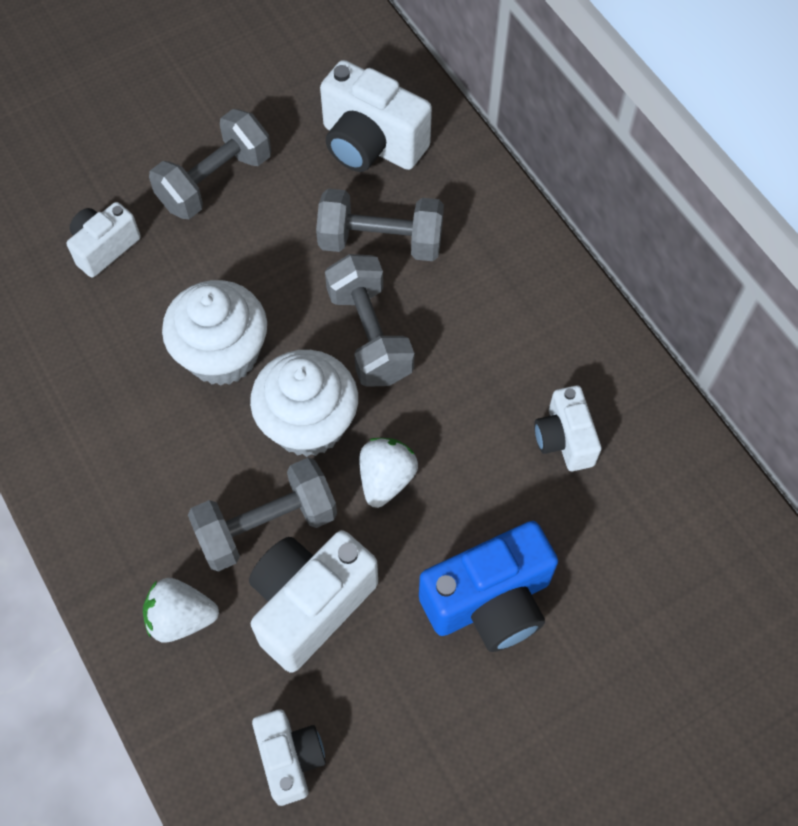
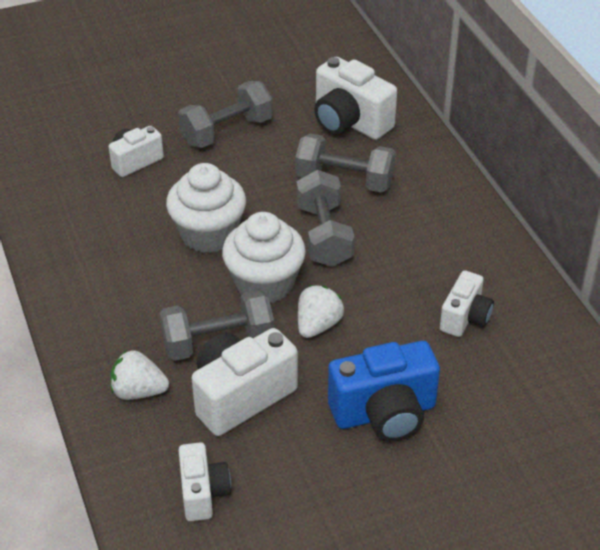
camera: 10 degrees right, 20 degrees down
(564, 439) = (465, 318): white camera -> white camera turned 150 degrees counterclockwise

